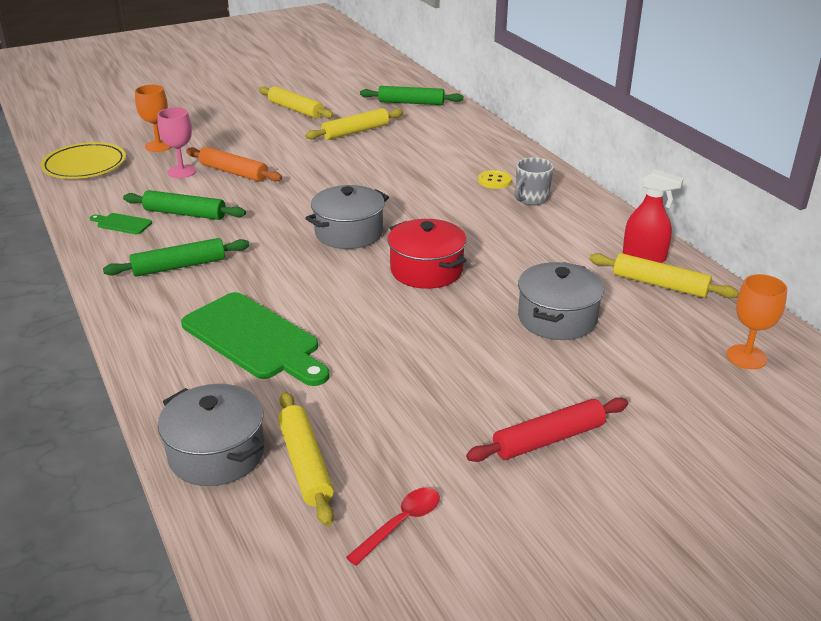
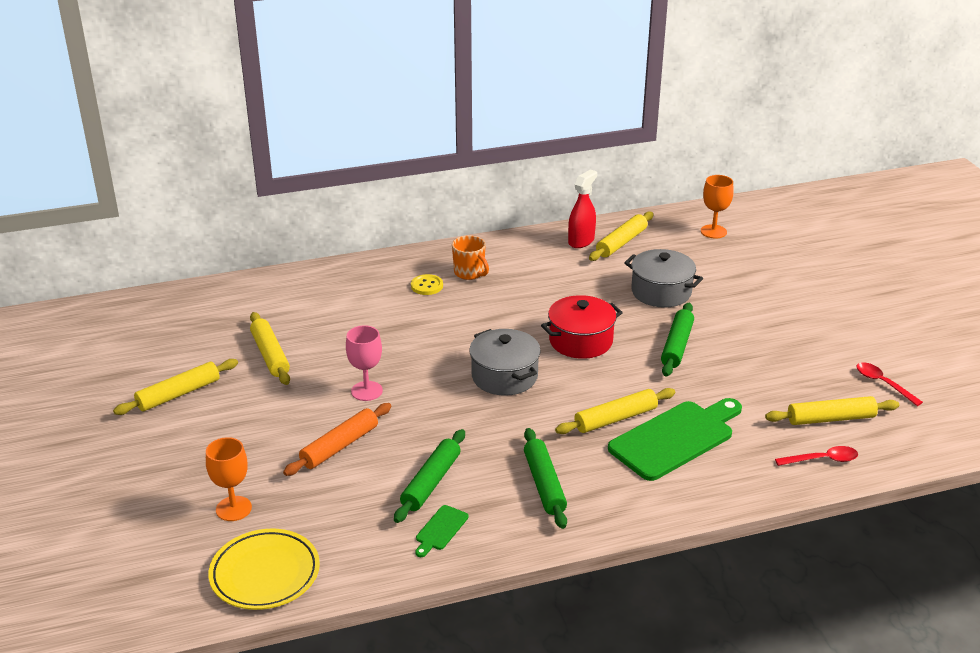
camera: 80 degrees left, 0 degrees up
(181, 171) = (321, 487): pink goblet -> pink goblet (366, 391)
(216, 453) = (822, 460): grey pot -> red spoon
(286, 299) = (615, 419): none -> yellow rolling pin
(411, 103) = (210, 311): green rolling pin -> green rolling pin (677, 346)
(531, 199) = (469, 273): grey mug -> orange mug
(548, 439) = (799, 318): red rolling pin -> none

